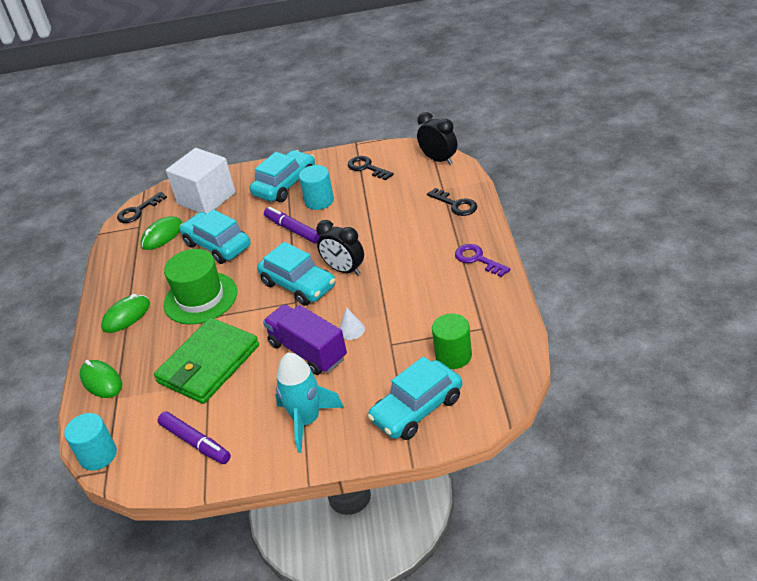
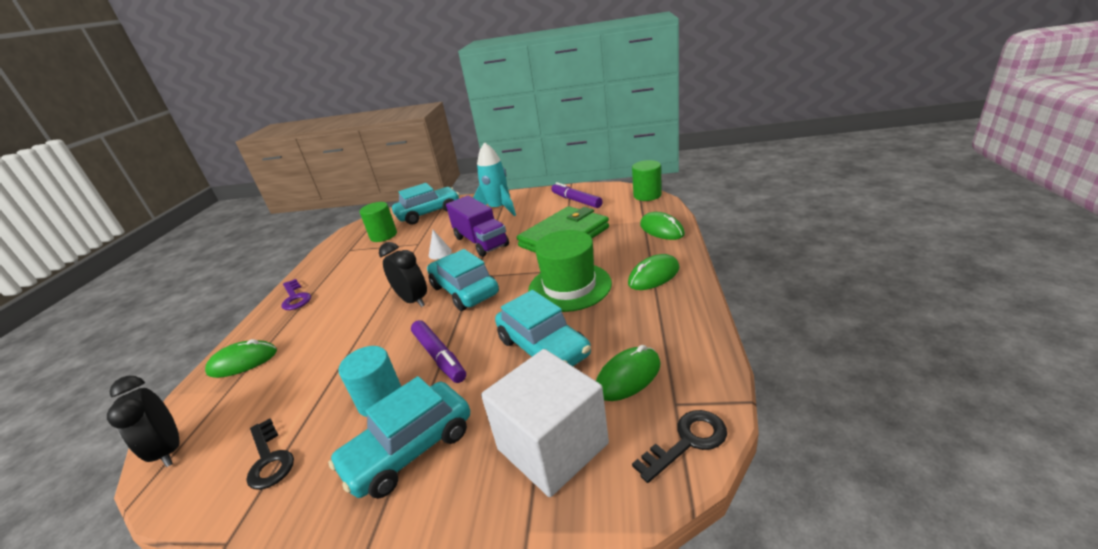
camera: 170 degrees left, 10 degrees down
(98, 455) = (647, 195): turquoise cylinder -> green cylinder
(455, 204) = (243, 362): black key -> green mouse

